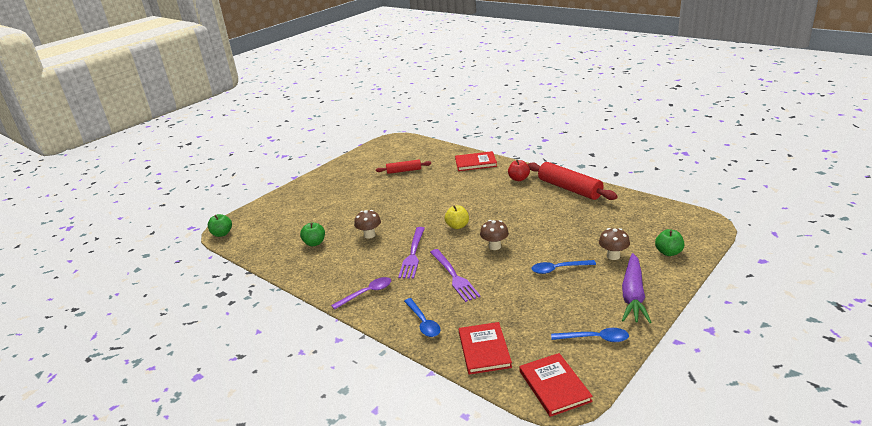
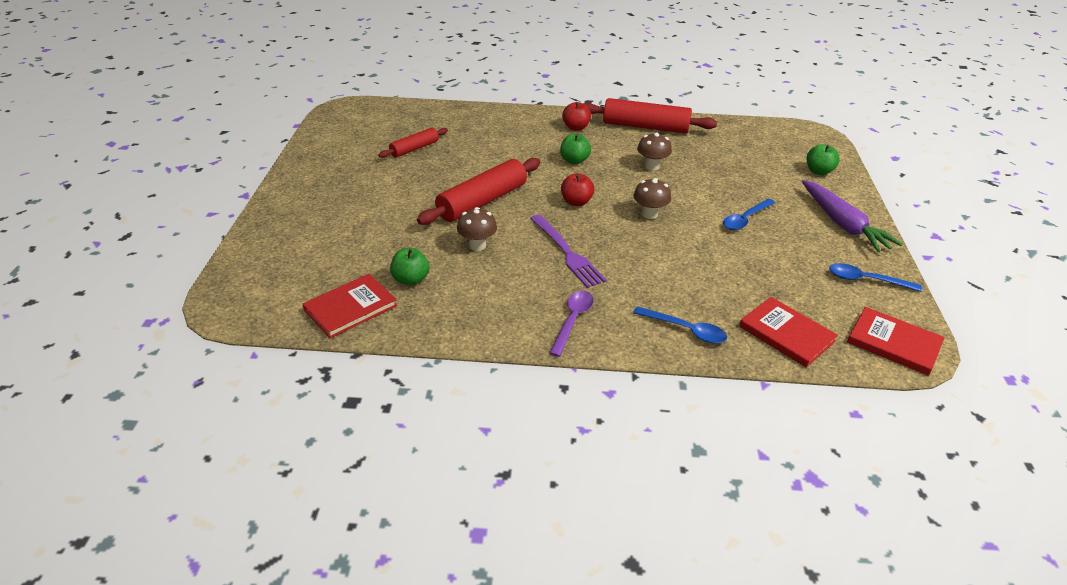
camera: 40 degrees left, 10 degrees up
(222, 234) = (231, 313): green apple -> green apple (574, 160)
(403, 211) = (482, 201): none -> red rolling pin
(454, 277) = (650, 263): purple fork -> none
(457, 226) = (576, 202): yellow apple -> red apple
(475, 163) = (499, 119): red book -> red book (350, 308)
(595, 338) = (866, 280): blue spoon -> blue spoon turned 135 degrees counterclockwise
(613, 256) = (777, 189): brown mushroom -> brown mushroom (652, 166)

